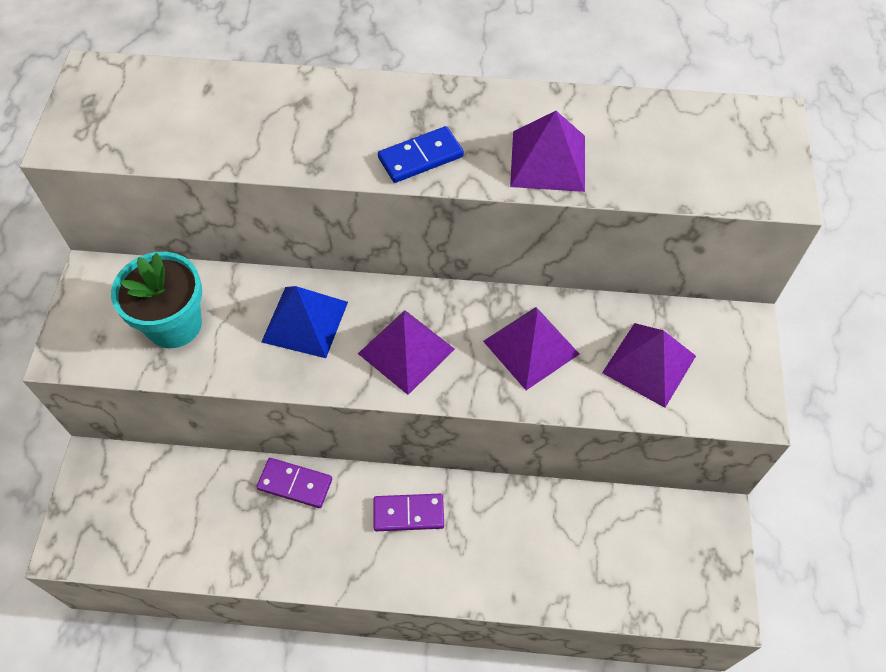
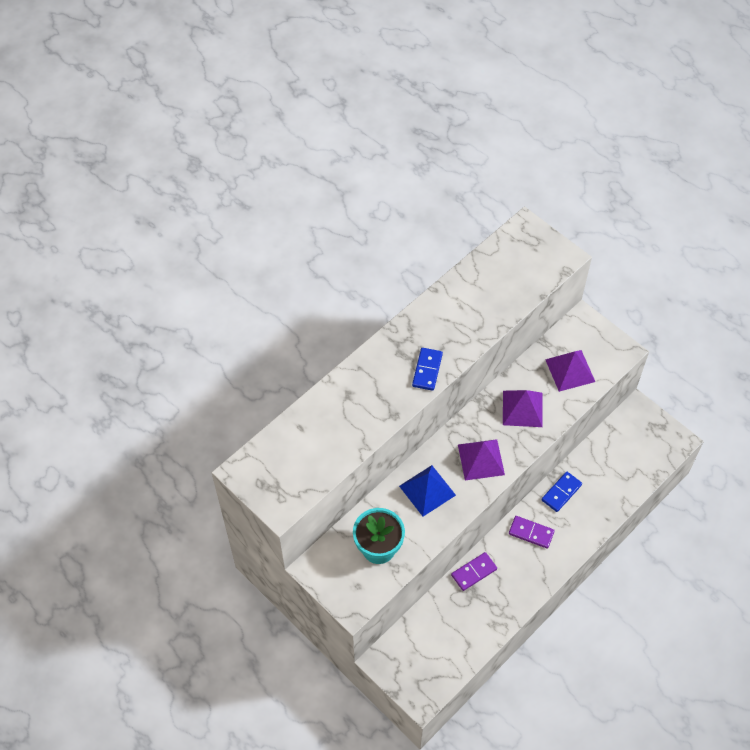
camera: 50 degrees left, 0 degrees up
(408, 513) = (531, 533): purple domino -> purple domino turned 75 degrees clockwise
(501, 509) = (561, 492): none -> blue domino
(548, 160) = (473, 324): purple pyramid -> none

